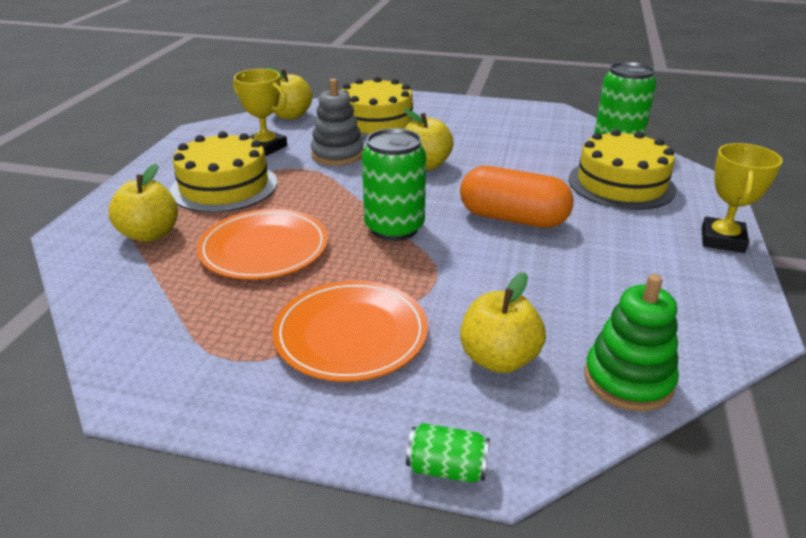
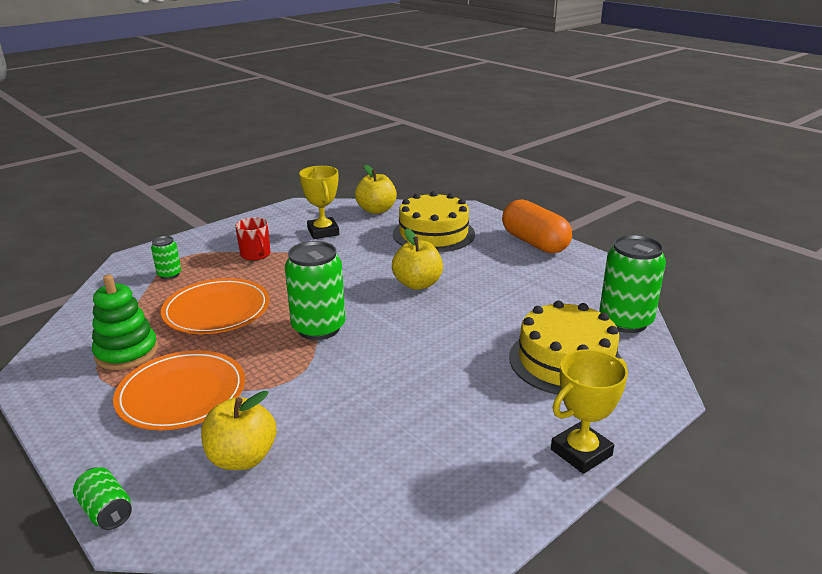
camera: 35 degrees right, 5 degrees down
(150, 234) = (169, 274): yellow apple -> green can
(224, 186) = (255, 254): yellow cake -> red mug
(337, 154) = (364, 253): grey stacking toy -> none
(513, 218) = (418, 355): orange capsule -> orange capsule (534, 243)
(628, 380) = (304, 522): green stacking toy -> green stacking toy (127, 352)

